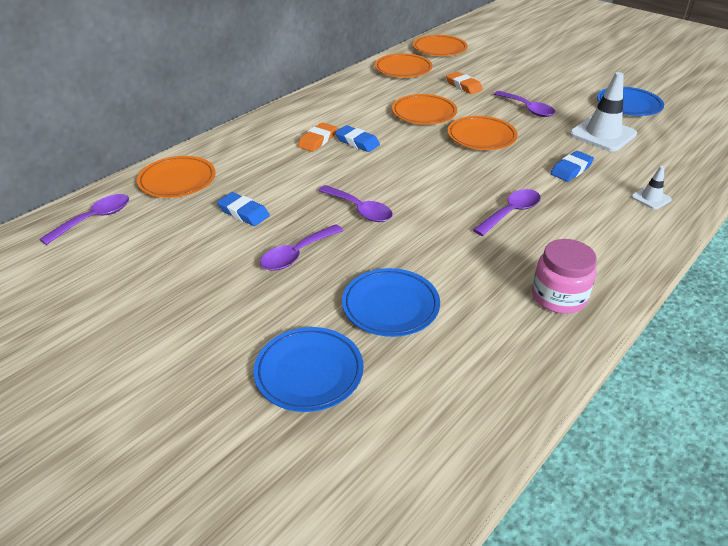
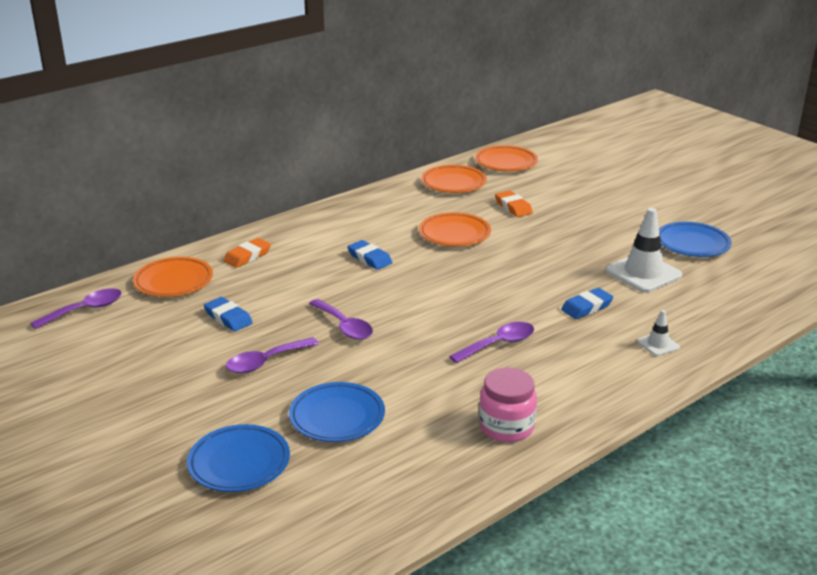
camera: 10 degrees right, 10 degrees down
(317, 140) = (328, 253): orange eraser -> orange eraser (247, 256)
(481, 137) = (505, 265): orange plate -> none
(527, 109) = (573, 238): purple spoon -> none

